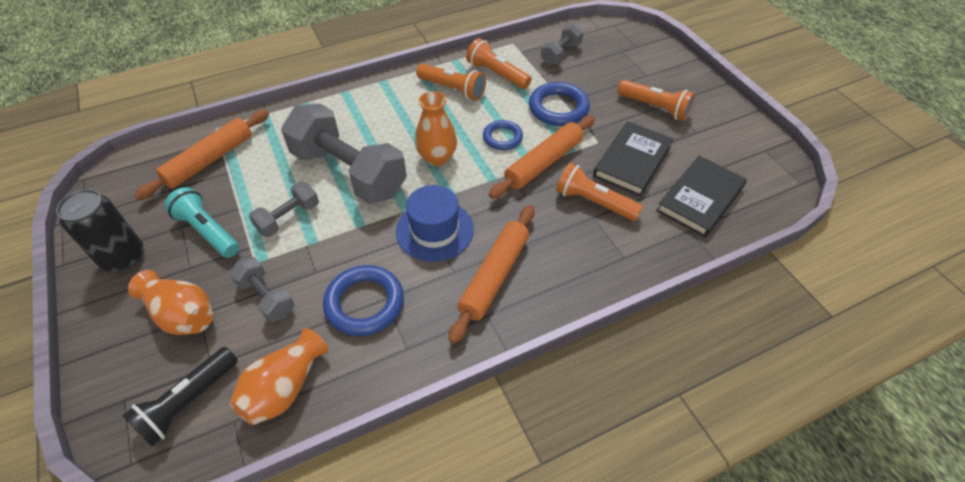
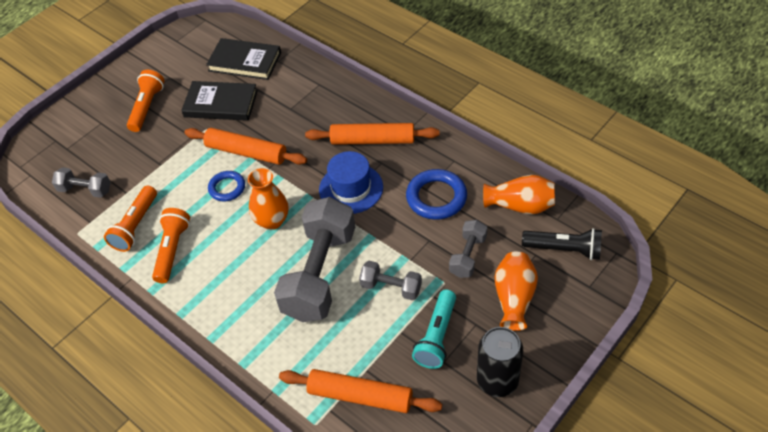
camera: 110 degrees left, 0 degrees up
(558, 108) = (171, 165): blue ring -> none
(593, 202) = (275, 112): orange flashlight -> none

